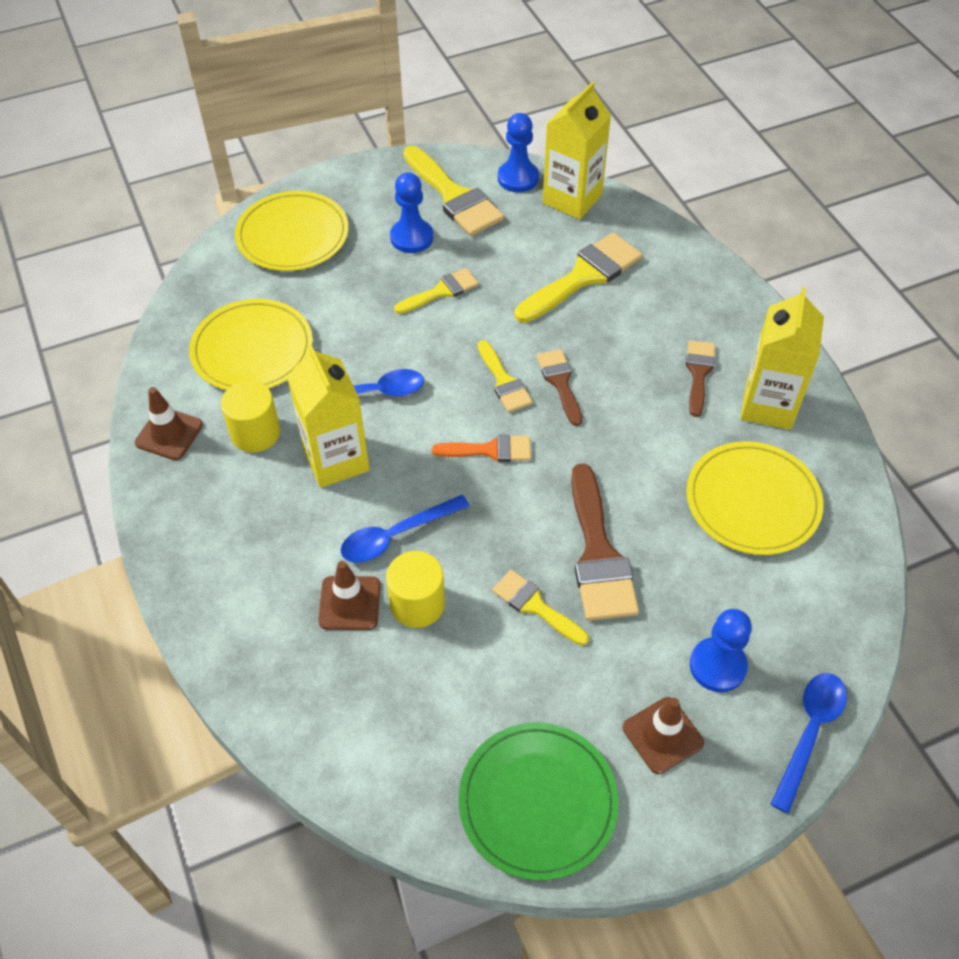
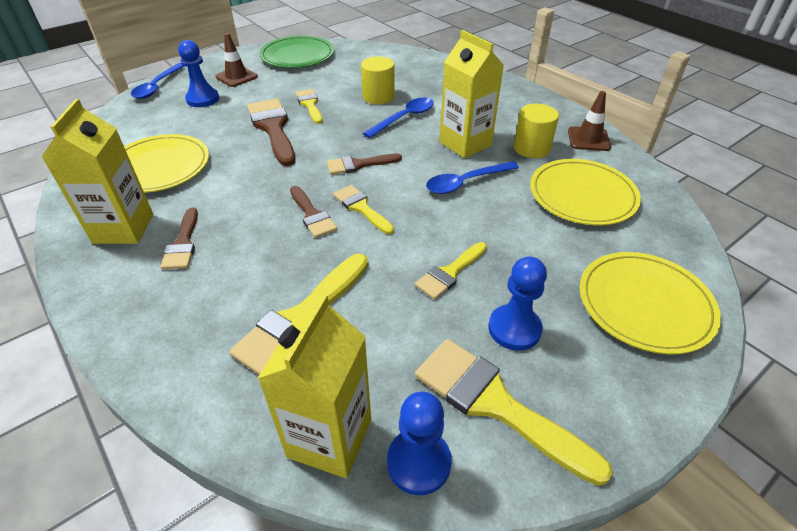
camera: 165 degrees right, 10 degrees down
(349, 603) = (416, 92): brown traffic cone -> none
(490, 450) = (358, 165): orange brush -> brown brush
(535, 606) = (310, 105): yellow brush -> yellow brush turned 135 degrees counterclockwise

